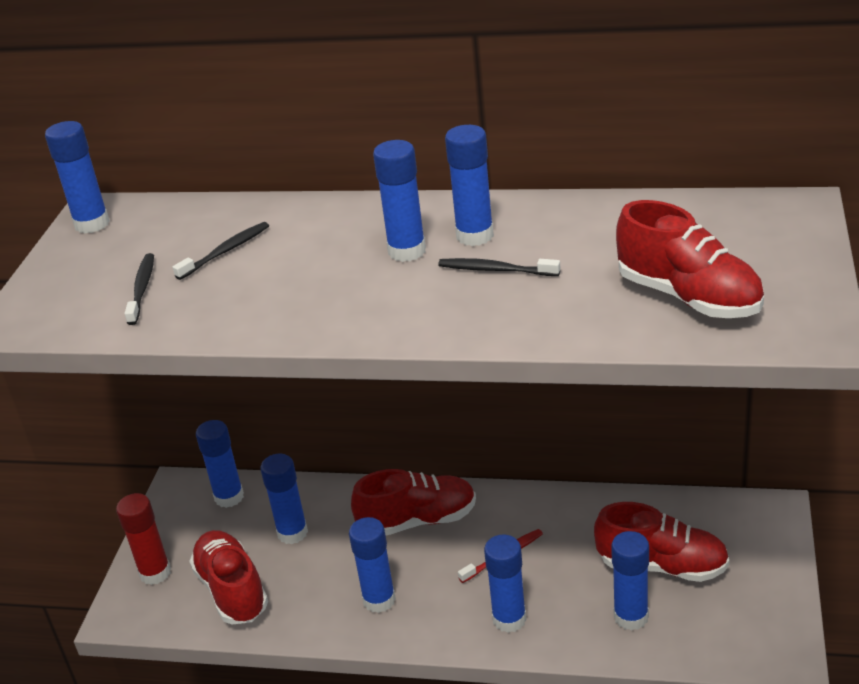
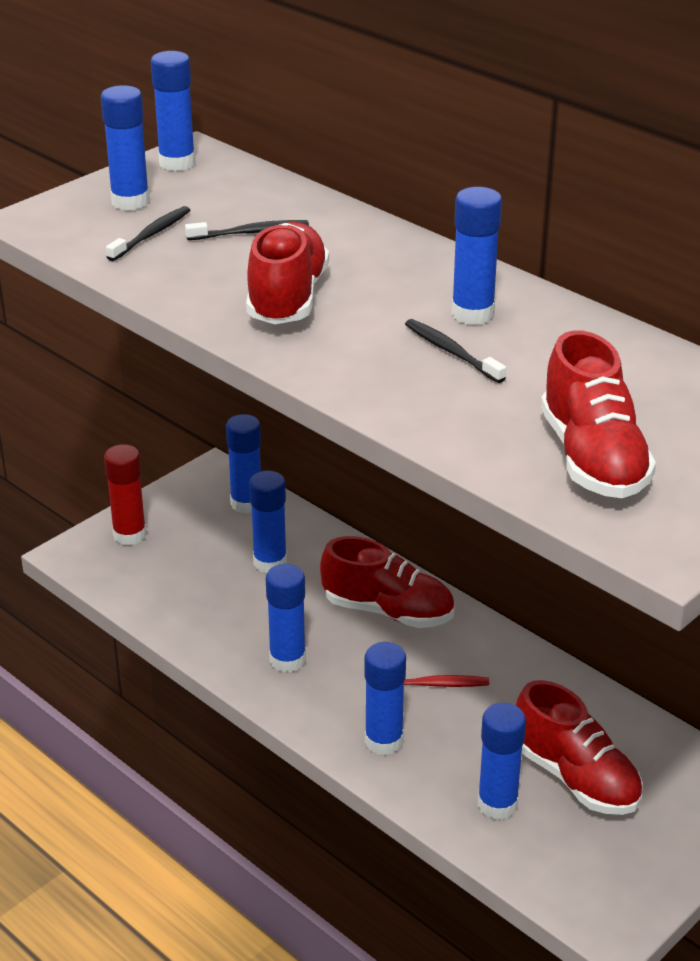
camera: 30 degrees right, 0 degrees up
(232, 590) = (176, 583): red shoe -> red shoe (287, 298)
(407, 251) = (397, 300): blue glue stick -> blue glue stick (130, 202)

